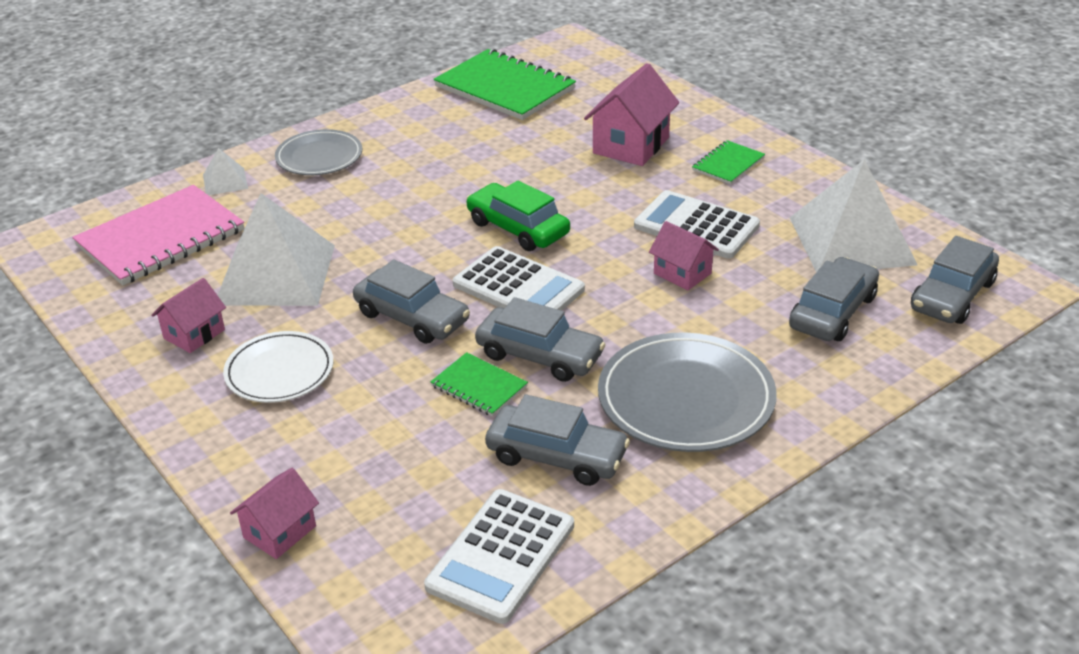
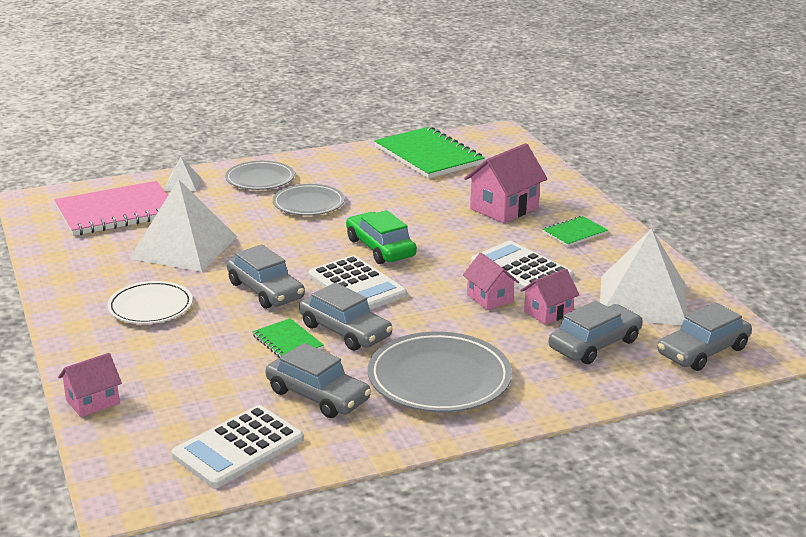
camera: 15 degrees right, 10 degrees down
(194, 334) = (105, 274): pink house -> pink house (548, 312)
(398, 181) = (308, 204): none -> grey plate

